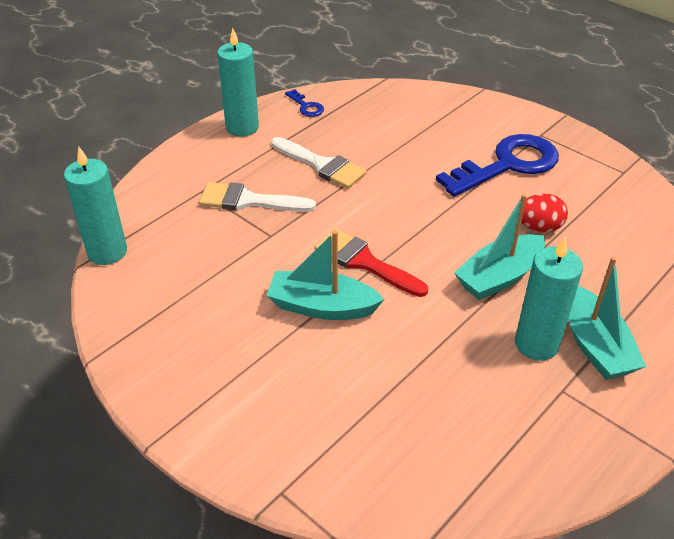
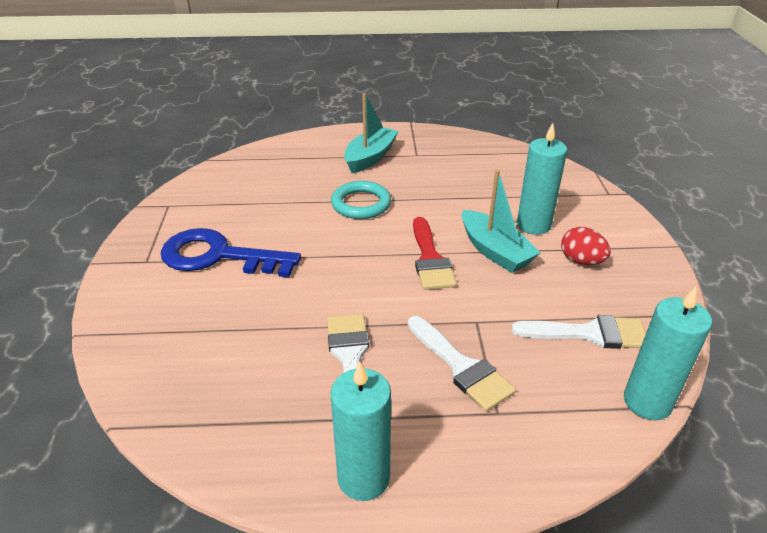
camera: 135 degrees left, 5 degrees down
(178, 278) = (589, 333): none -> white brush
(306, 106) = (255, 453): blue key -> none
(499, 277) = (361, 204): turquoise boat -> turquoise ring
(536, 344) = (397, 172): turquoise candle -> turquoise candle (533, 225)
(539, 227) = (287, 211): red egg -> red egg (581, 261)

